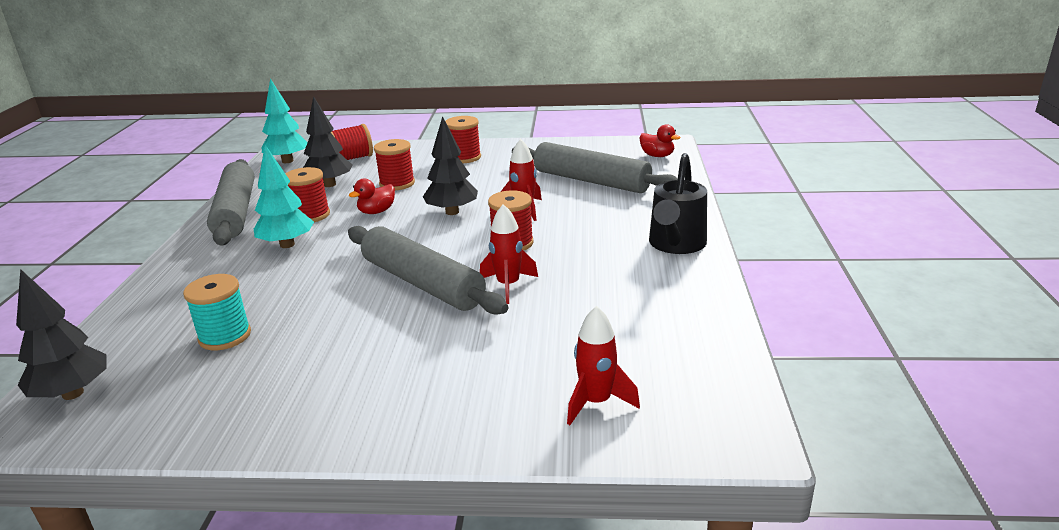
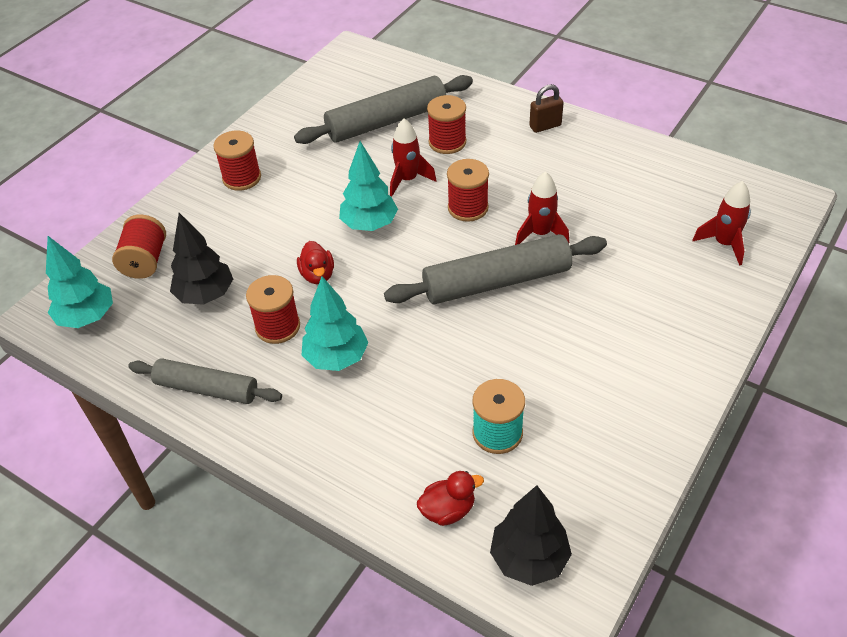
camera: 60 degrees left, 20 degrees up
(235, 212) = (207, 389): grey rolling pin -> grey rolling pin, size x0.66
(397, 183) = (260, 243): red spool -> red spool (447, 142)
(452, 212) = (369, 224): black tree -> turquoise tree
(657, 156) = (372, 66): red duck -> red duck (448, 510)
(675, 245) = (545, 126): black watering can -> brown padlock

